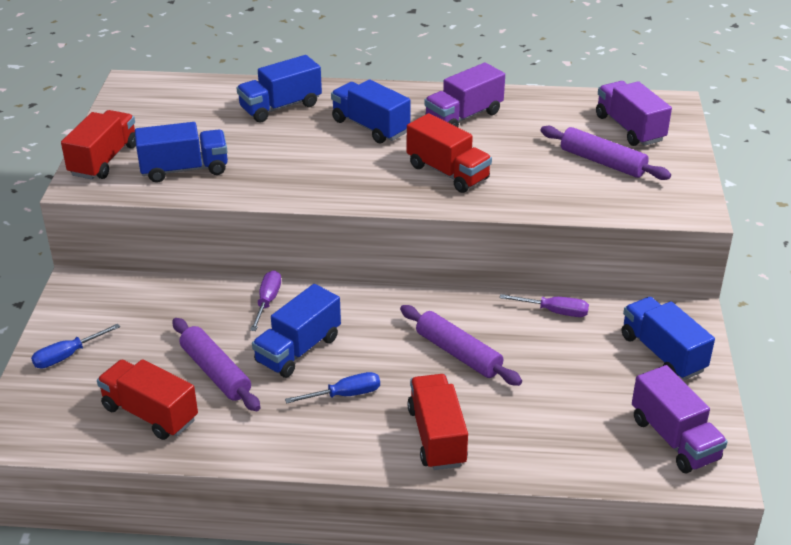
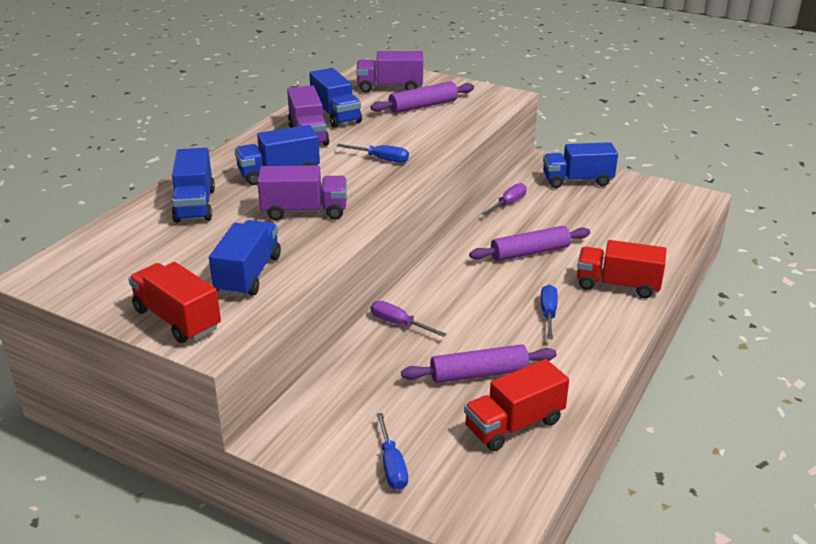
camera: 65 degrees left, 5 degrees down
(298, 350) = (477, 323): blue truck -> blue truck (335, 115)
(447, 172) = (381, 159): red truck -> blue screwdriver
(674, 439) = (661, 201): purple truck -> purple truck (304, 211)

